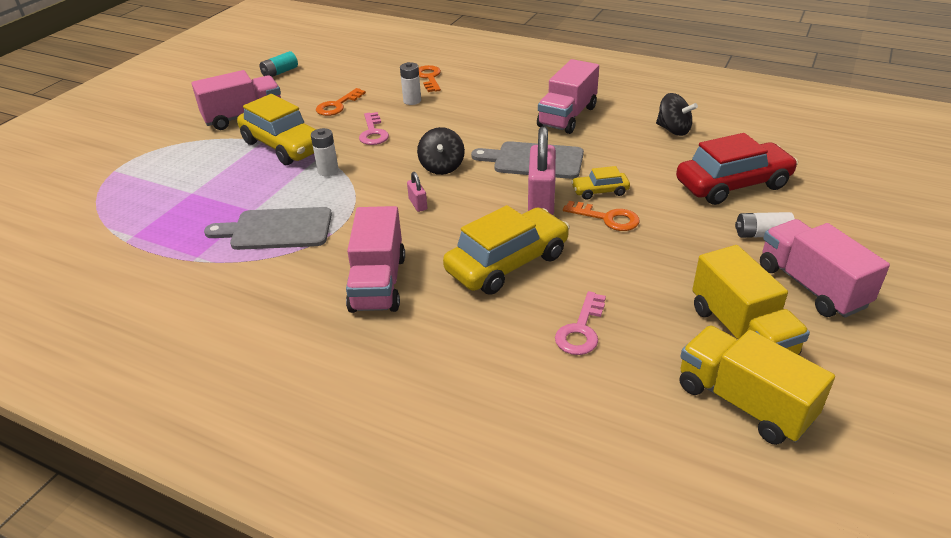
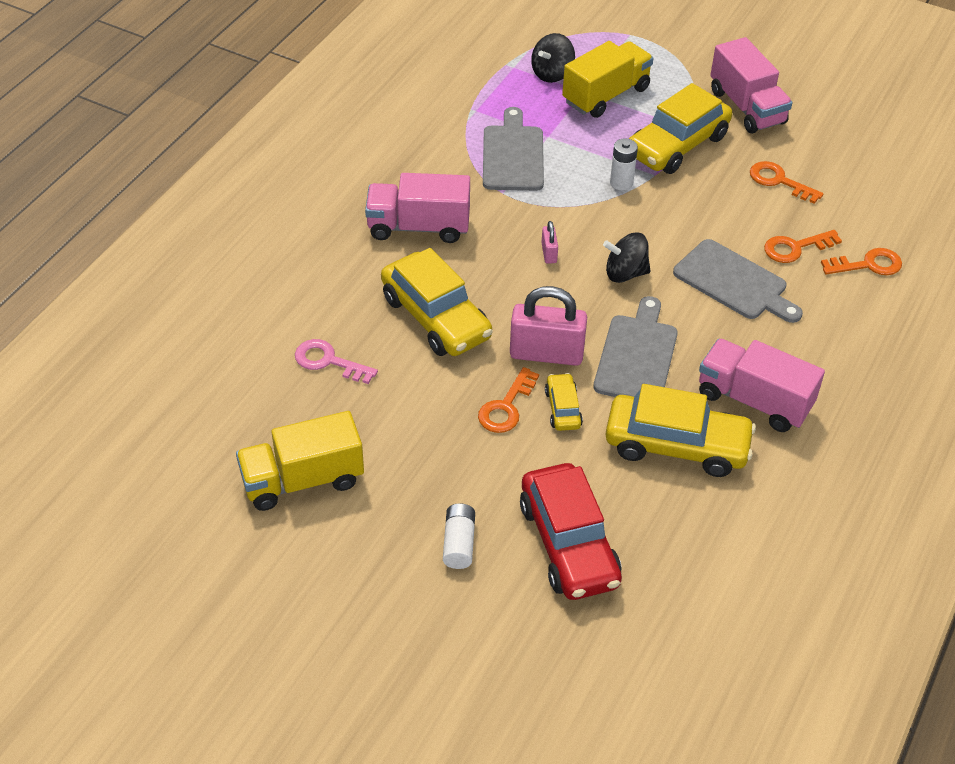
camera: 90 degrees right, 10 degrees up
(280, 72) = (872, 124): turquoise battery -> none
(373, 133) = (708, 215): pink key -> none
(412, 101) = (795, 248): white battery -> orange key
(418, 204) = (549, 253): pink padlock -> pink padlock turned 75 degrees counterclockwise
(450, 123) = (734, 282): none -> grey cutting board
(619, 144) = (676, 445): none -> yellow car
(673, 130) = (715, 511): black spinning top -> black spinning top (552, 73)
(743, 402) = (215, 458): yellow truck -> yellow truck (606, 95)
(811, 286) = (359, 560): pink truck -> none

